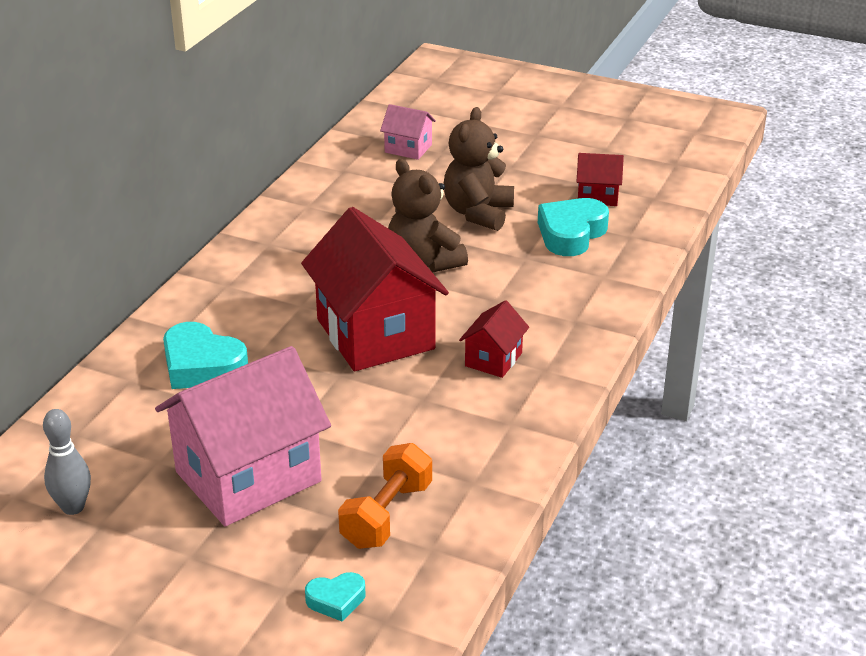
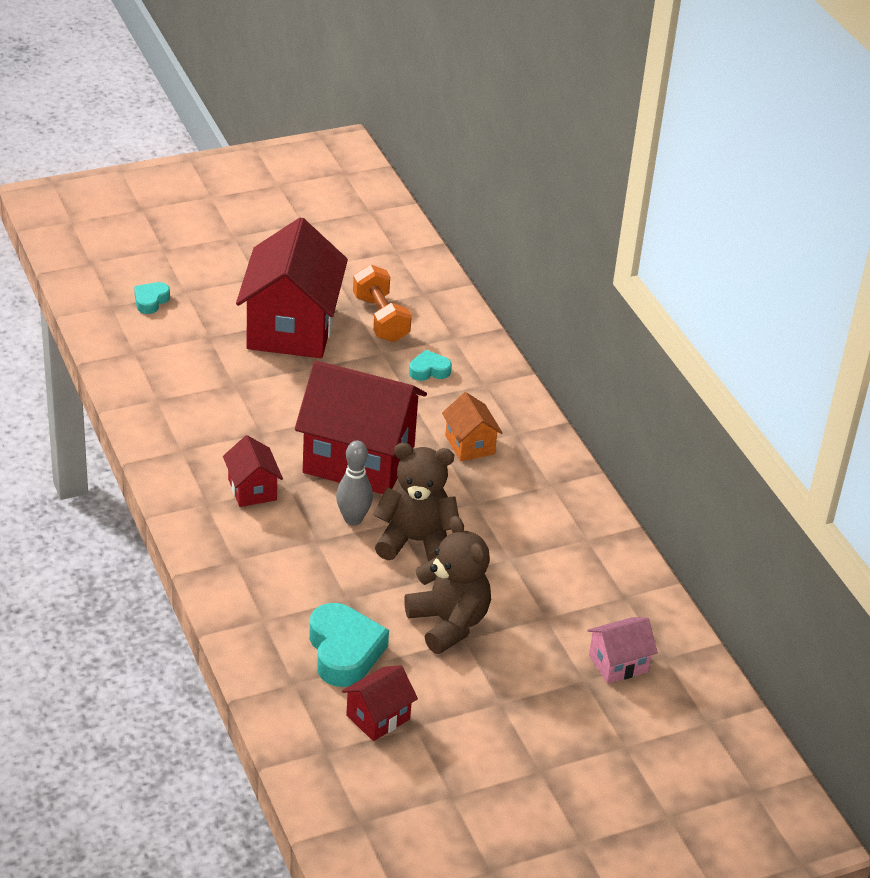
camera: 130 degrees right, 5 degrees up
(73, 507) = (356, 263): grey bowling pin -> grey bowling pin (353, 519)
(202, 366) = (429, 370): turquoise heart -> turquoise heart, size x0.53
(248, 476) = (291, 328): pink house -> red house
(275, 297) = (470, 445): none -> orange house
(386, 515) = (183, 353): orange dumbbell -> orange dumbbell (380, 319)

